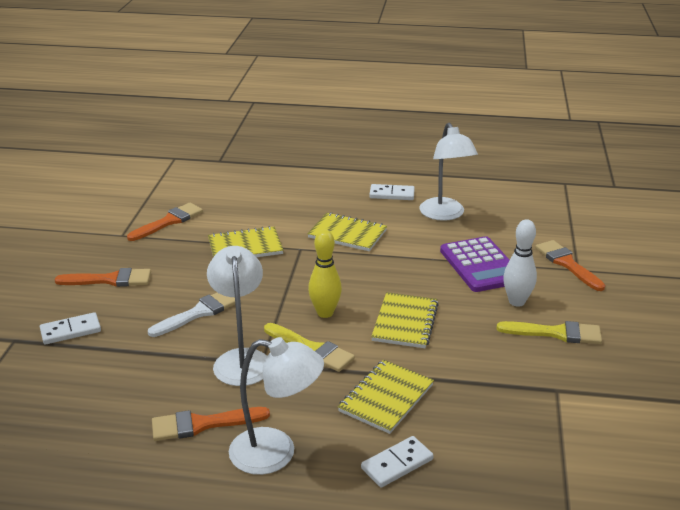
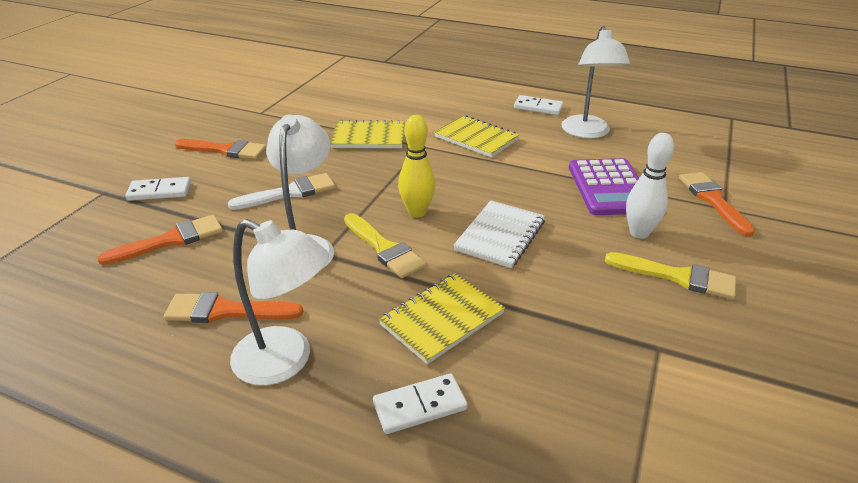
camera: 15 degrees right, 5 degrees up
(169, 221) = (310, 106): orange brush -> orange brush (171, 240)
(405, 322) = (500, 235): yellow notebook -> white notebook

